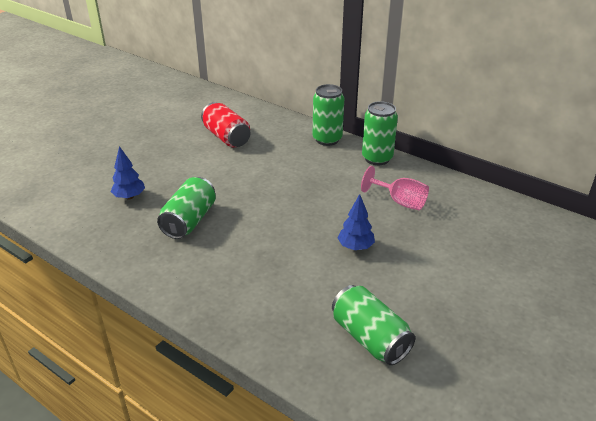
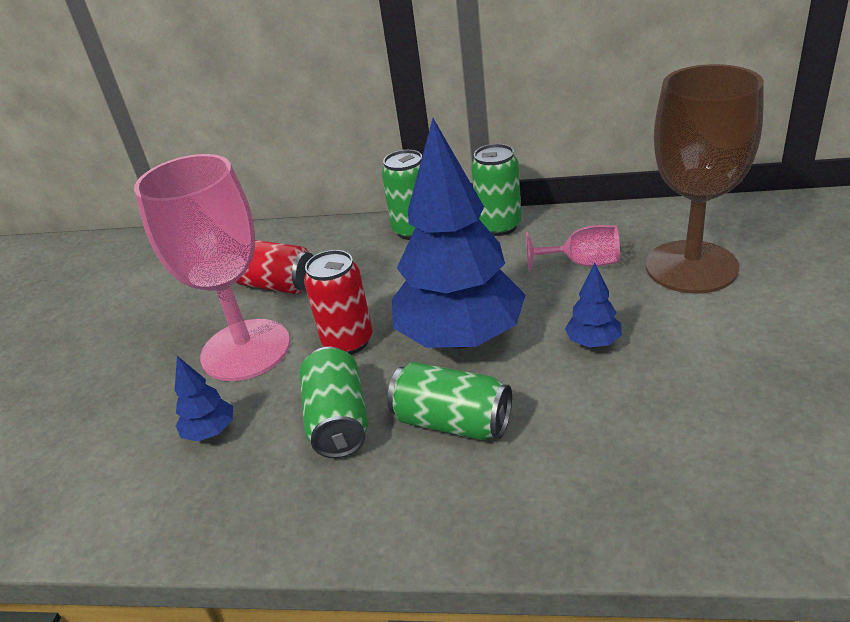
camera: 25 degrees left, 0 degrees up
(181, 165) = (246, 350): none -> pink goblet
(232, 184) = (348, 341): none -> red can
(289, 210) = (460, 338): none -> blue tree
(370, 338) = (739, 447): green can -> green can (452, 422)
(462, 234) = (691, 267): none -> brown goblet

